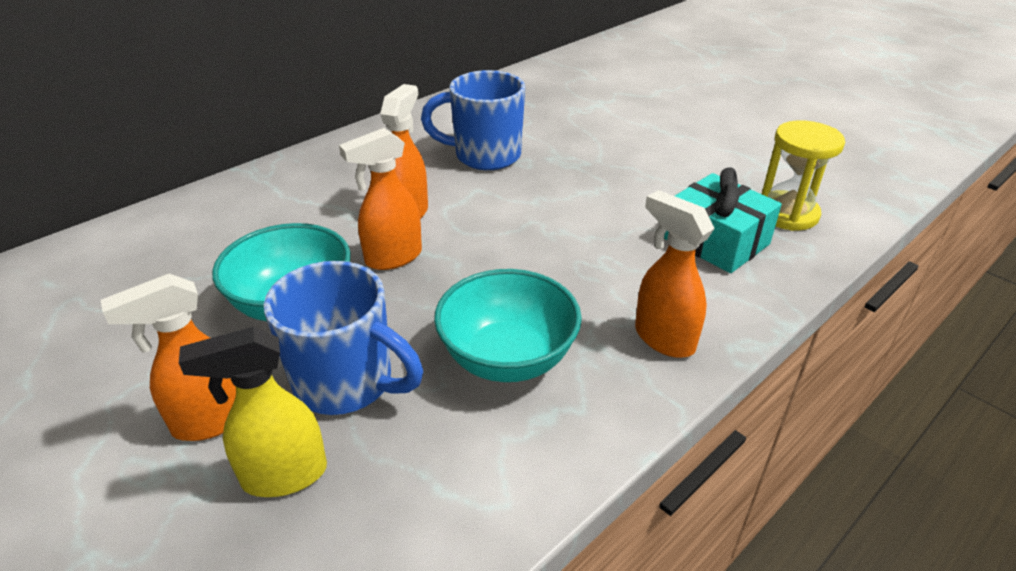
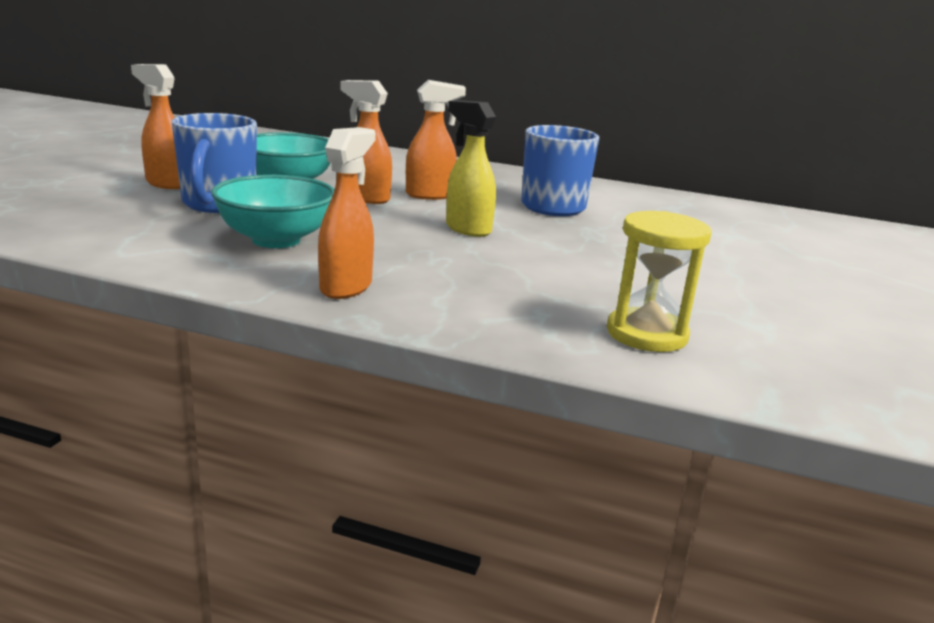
camera: 60 degrees right, 15 degrees down
(283, 476) = (128, 203): yellow spray bottle -> yellow spray bottle (467, 229)
(716, 241) = (535, 301): turquoise gift -> none

